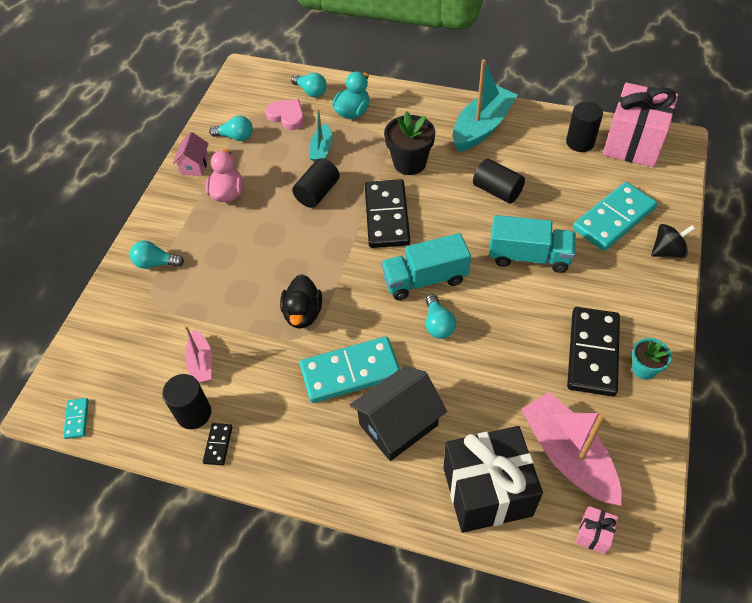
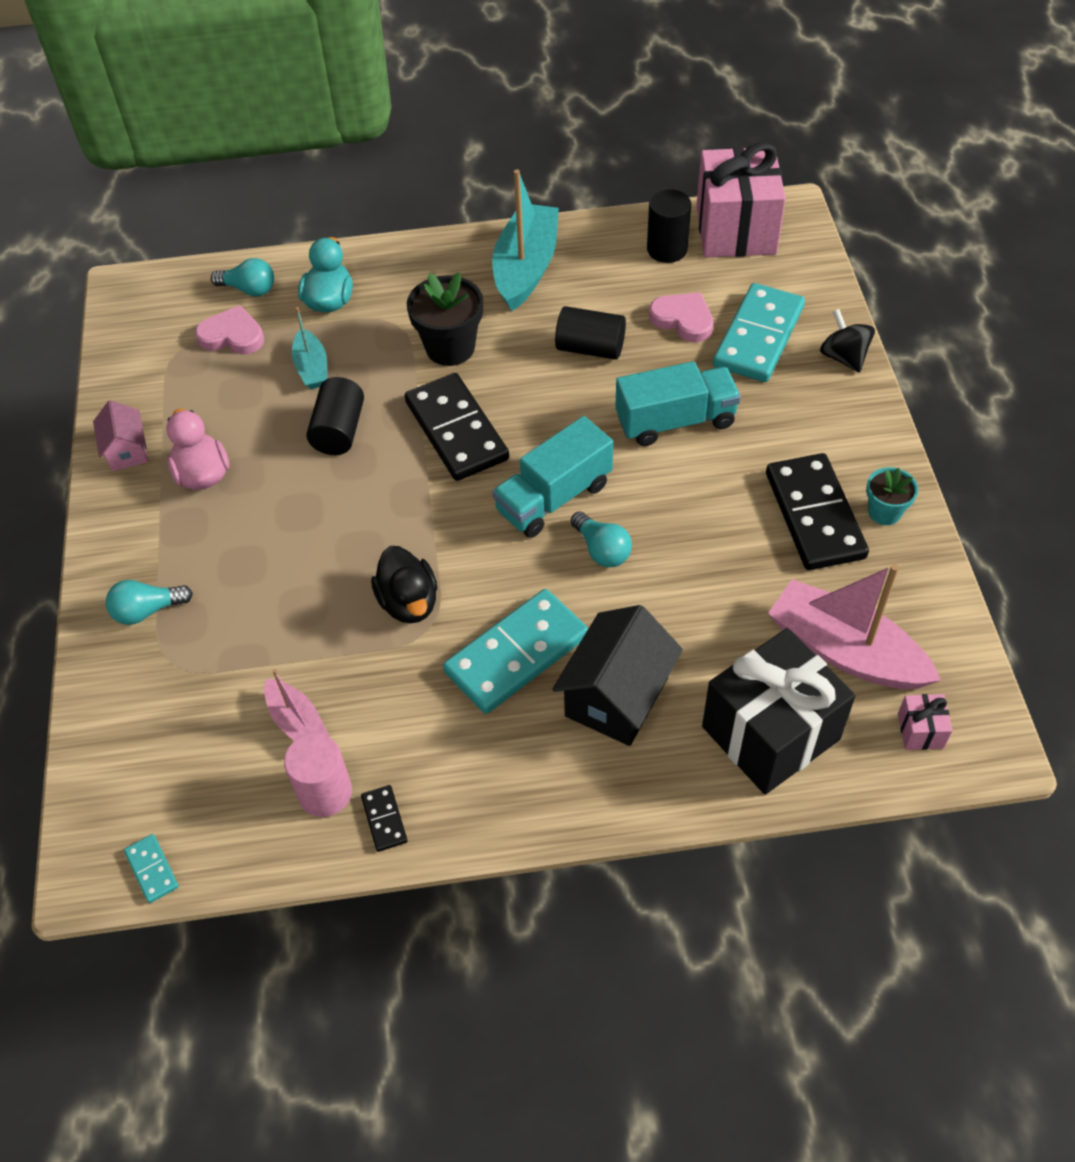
camera: 25 degrees left, 0 degrees up
(194, 413) = (325, 792): black cylinder -> pink cylinder
(235, 137) = (168, 389): turquoise light bulb -> none
(567, 191) = (683, 319): none -> pink heart
(667, 251) = (843, 357): black spinning top -> black spinning top turned 75 degrees counterclockwise

